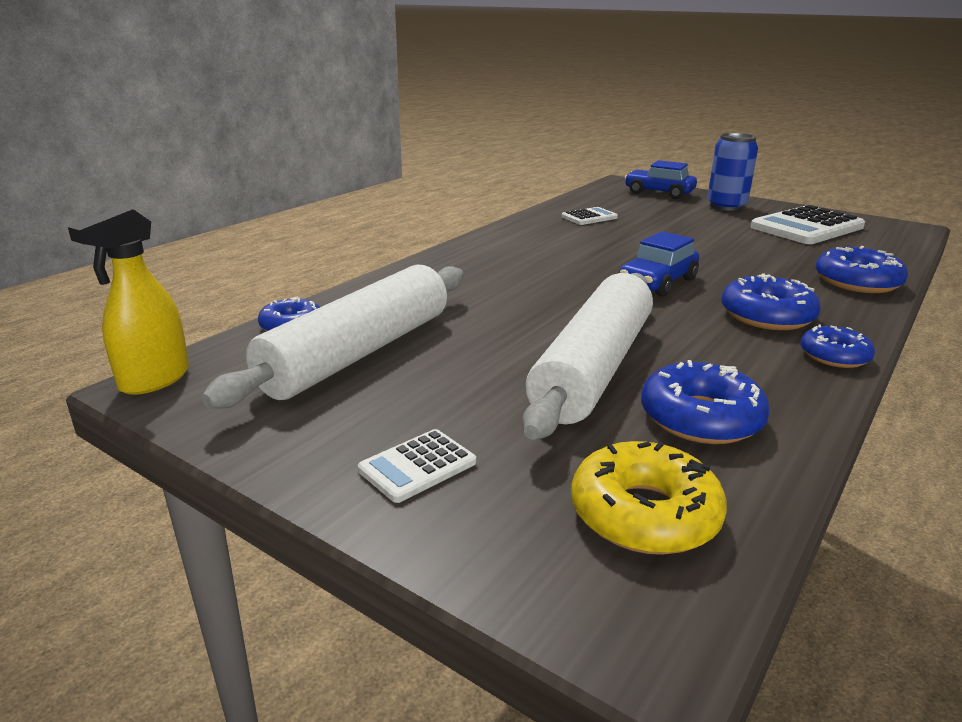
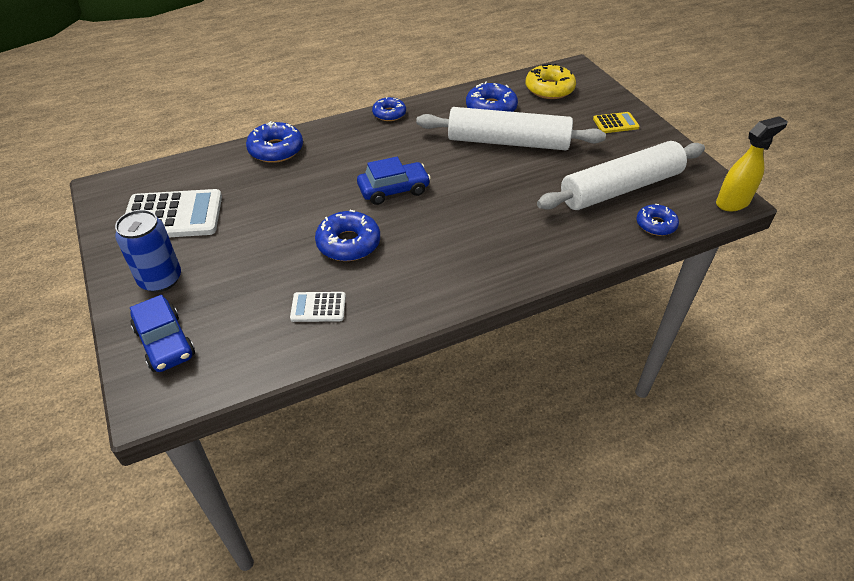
camera: 150 degrees left, 20 degrees up
(417, 466) = (615, 123): white calculator -> yellow calculator
(593, 368) = (508, 142): white rolling pin -> white rolling pin turned 45 degrees clockwise
(767, 316) = (376, 144): blue donut -> blue donut (348, 243)

